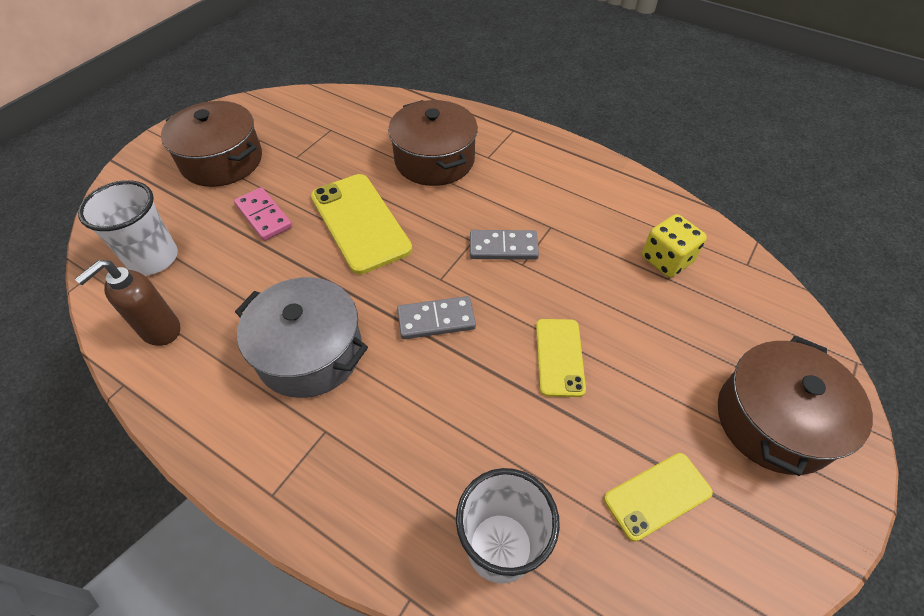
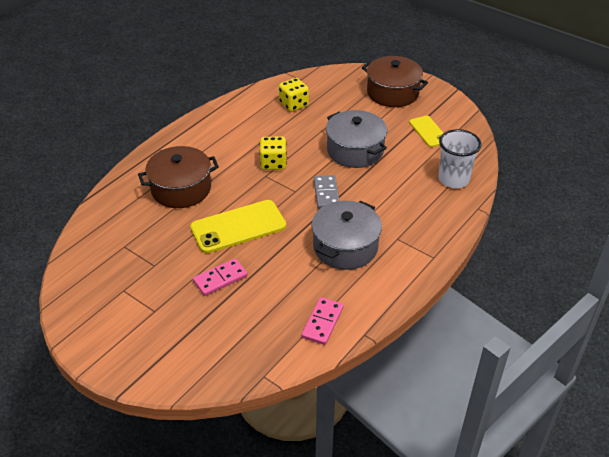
camera: 85 degrees left, 10 degrees down
(153, 258) = (253, 339): white cup -> none
(160, 330) = (322, 322): brown soap dispenser -> pink domino
(222, 161) = (145, 312): brown pot -> none
(503, 247) = (273, 163): grey domino -> yellow dice
(559, 357) = (355, 150): yellow phone -> grey pot

